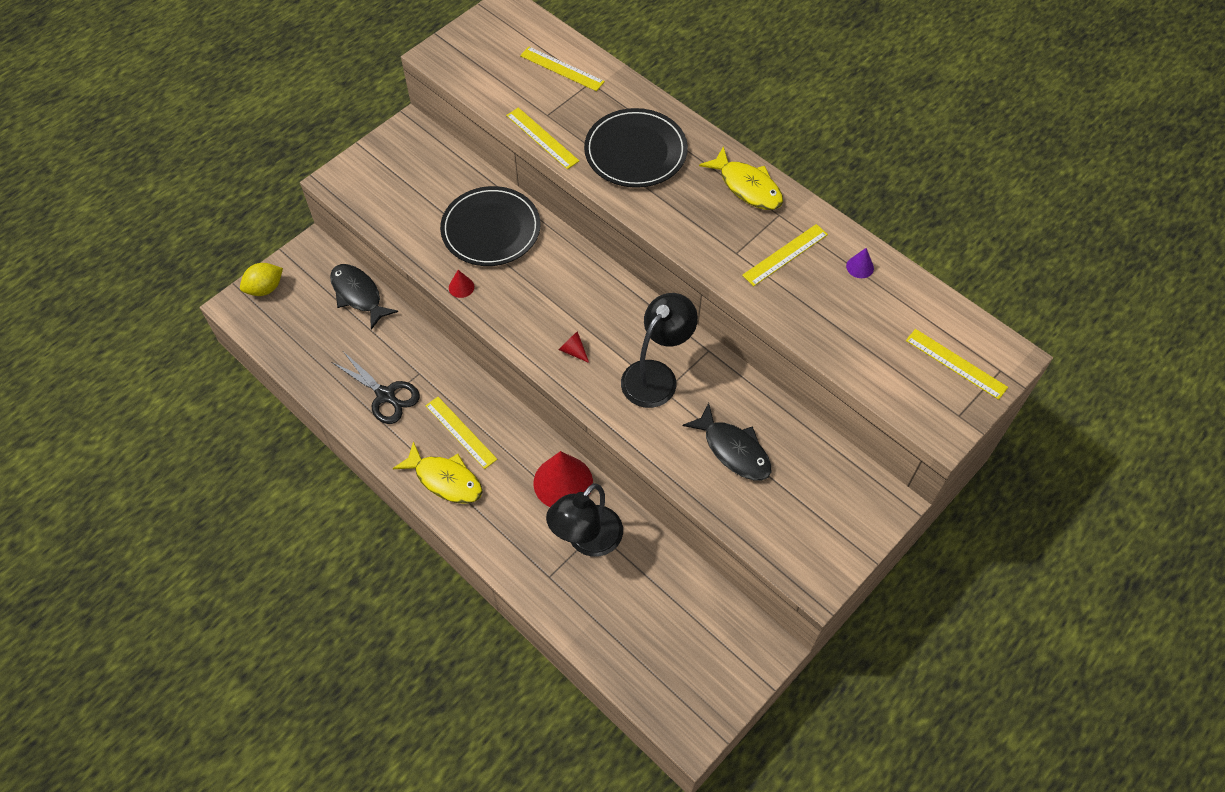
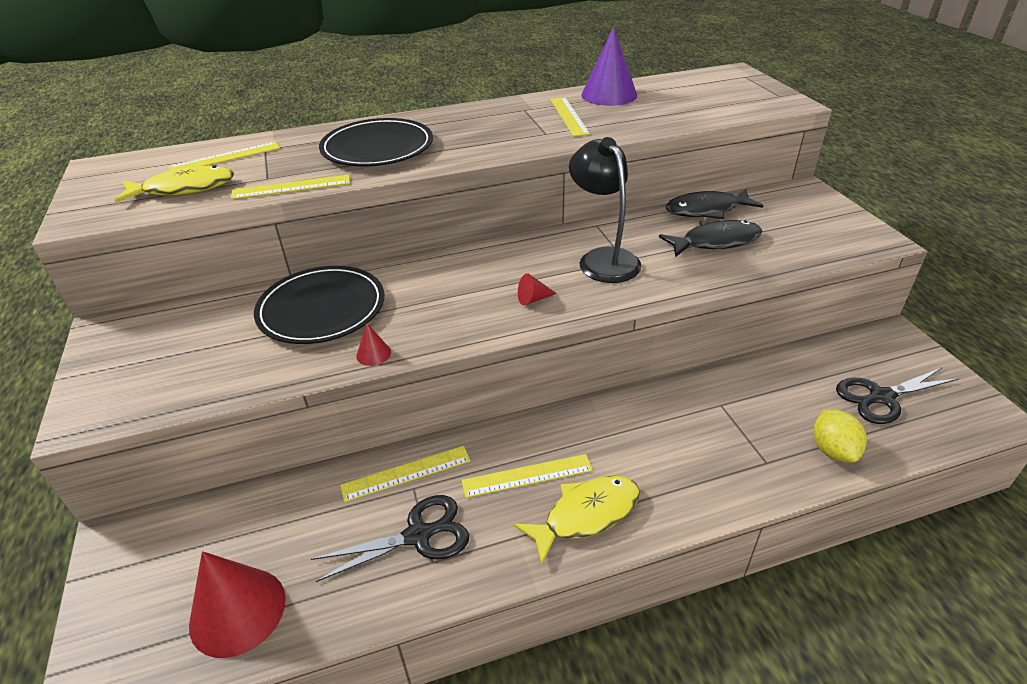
camera: 60 degrees left, 20 degrees down
(265, 288) = (109, 628): yellow lemon -> yellow lemon (833, 450)
(358, 295) = (241, 511): black fish -> black fish (707, 210)
(563, 482) = (647, 410): red cone -> red cone (237, 611)
(587, 540) = (730, 415): black lamp -> none
(669, 647) = (881, 397): none -> black scissors
(747, 187) = (480, 114): yellow fish -> yellow fish (184, 189)
(860, 267) = (609, 95): purple cone -> purple cone, size x2.25
(956, 363) = (729, 86): yellow ruler -> yellow ruler (406, 473)

